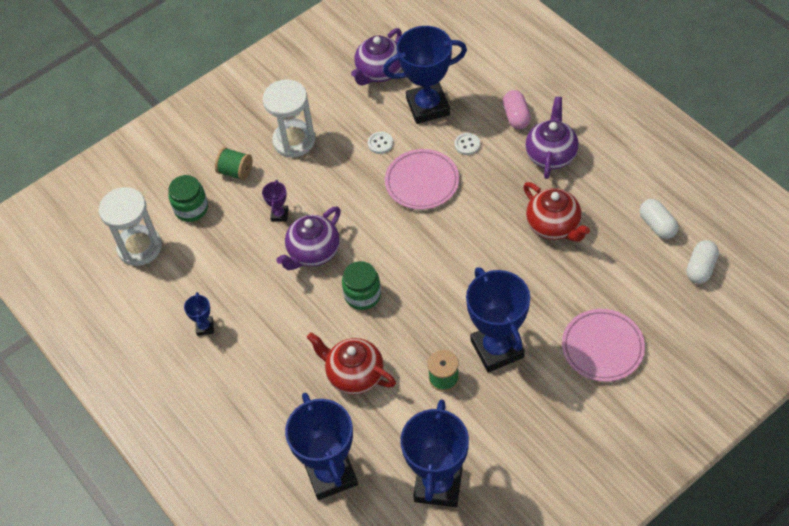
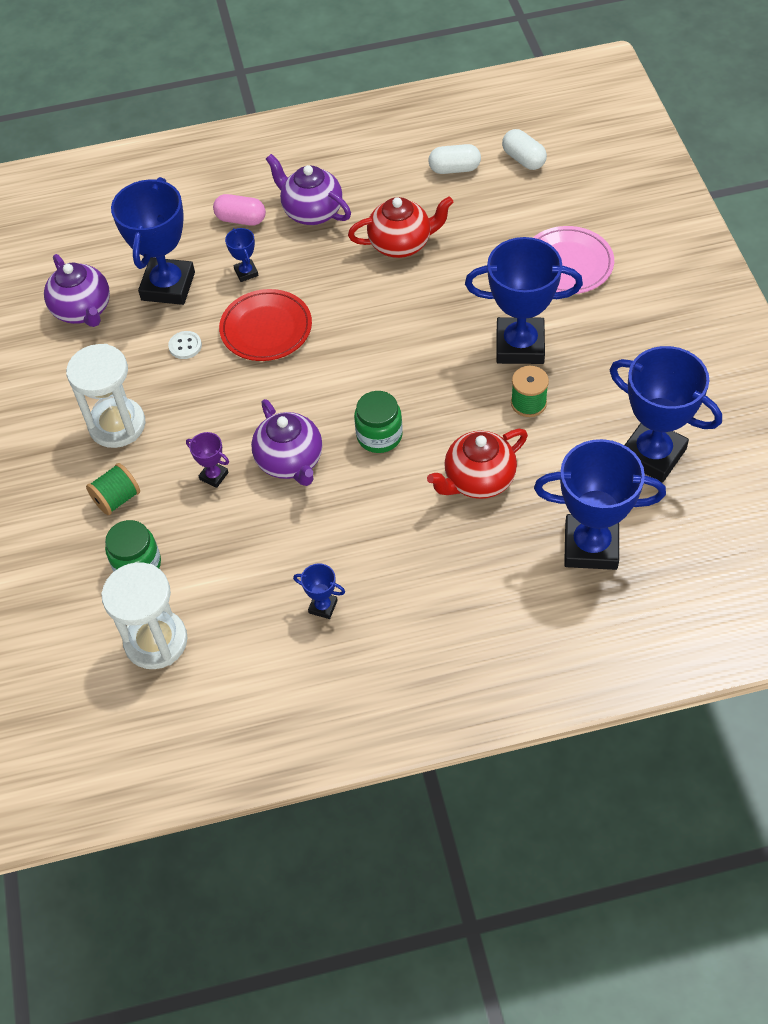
camera: 65 degrees left, 0 degrees up
(422, 182) = (266, 329): pink plate -> red plate
(467, 144) = (246, 272): white button -> blue trophy

